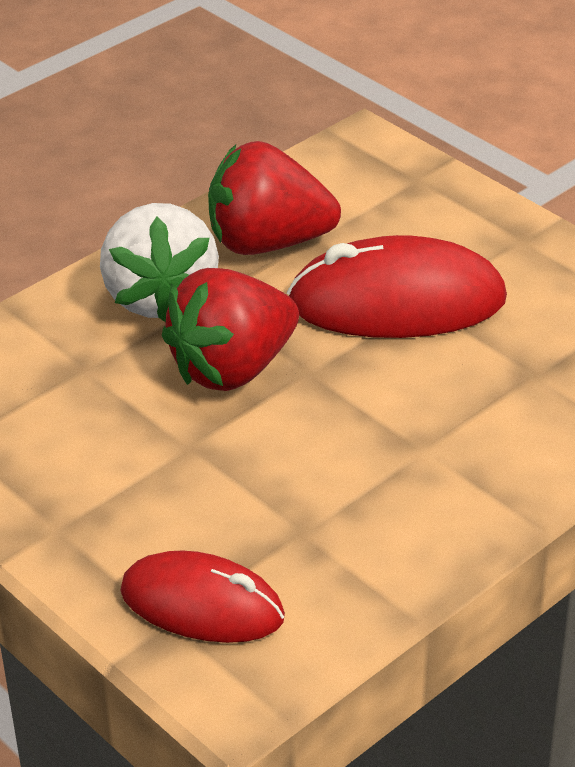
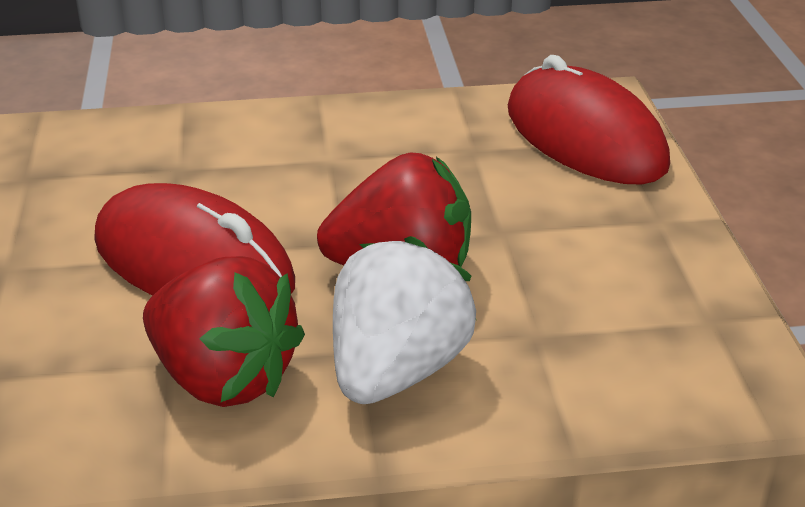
camera: 145 degrees left, 5 degrees down
(202, 605) = (585, 138): red mouse -> red mouse, size x1.51

